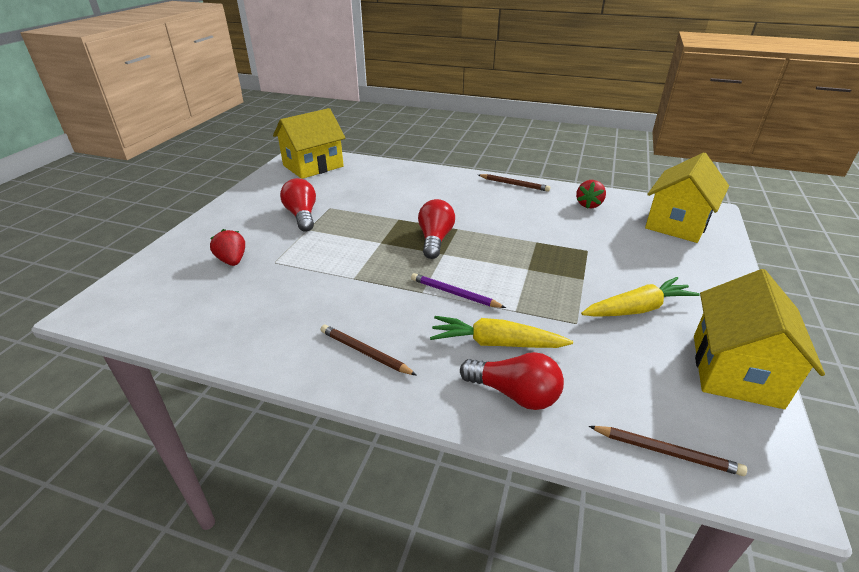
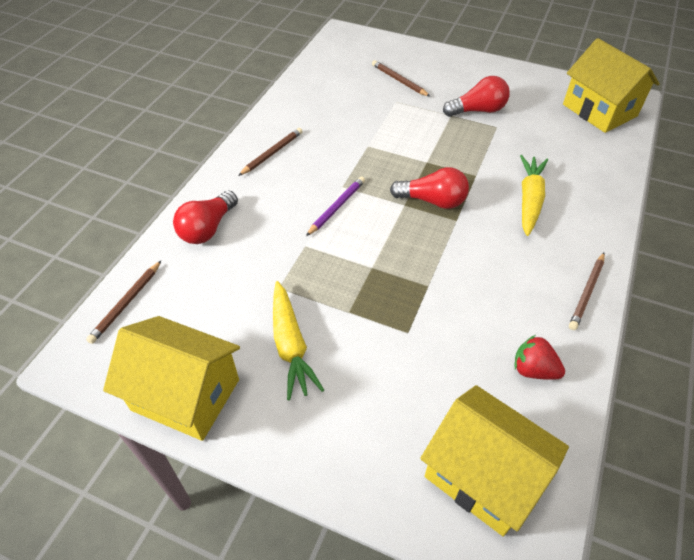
camera: 95 degrees right, 15 degrees up
(232, 261) = (399, 80): red strawberry -> brown pencil
(496, 343) = (265, 226): yellow carrot -> yellow carrot (529, 200)

